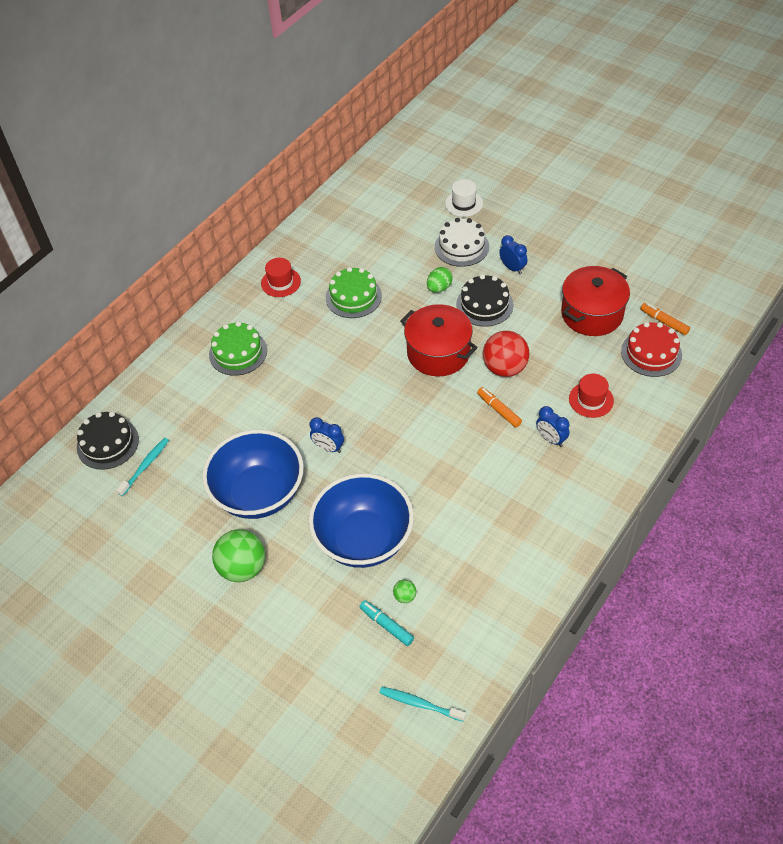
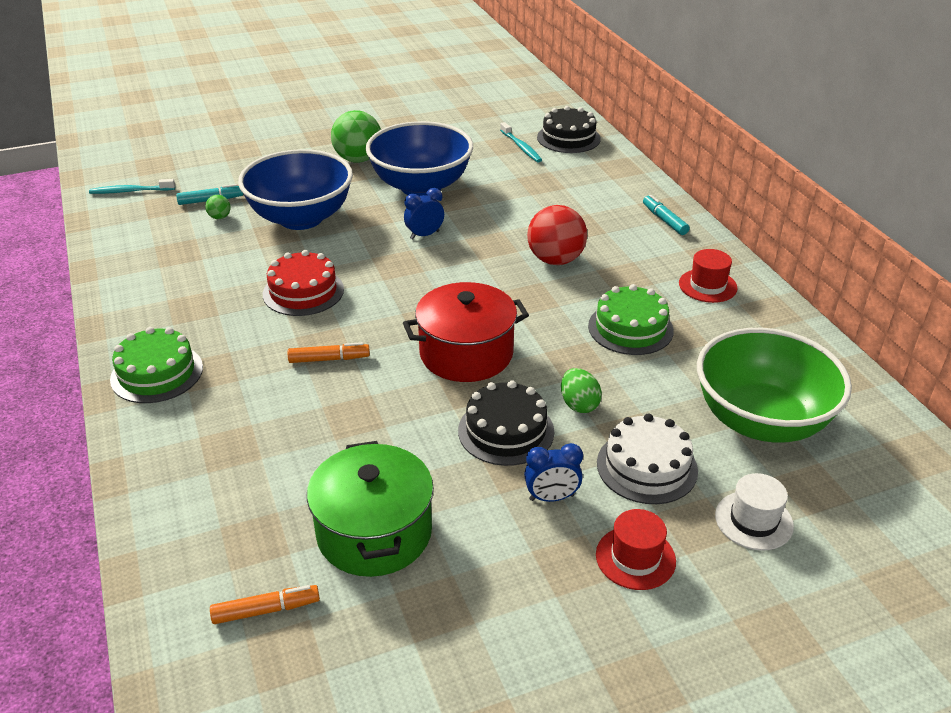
camera: 120 degrees right, 15 degrees down
(211, 331) = (664, 220): none -> turquoise marker
(238, 352) = (615, 226): green cake -> green cake (157, 373)
(392, 222) = (761, 421): none -> green bowl
(420, 704) = (130, 191): turquoise toothbrush -> turquoise toothbrush turned 150 degrees counterclockwise
(505, 368) = (381, 394): red ball -> red ball (555, 260)
(551, 439) = (241, 377): blue clock -> none
(591, 400) = (245, 441): red hat -> red hat (635, 558)
(592, 314) = (374, 532): red pot -> green pot
(651, 353) = (235, 552): red cake -> red cake (303, 292)

